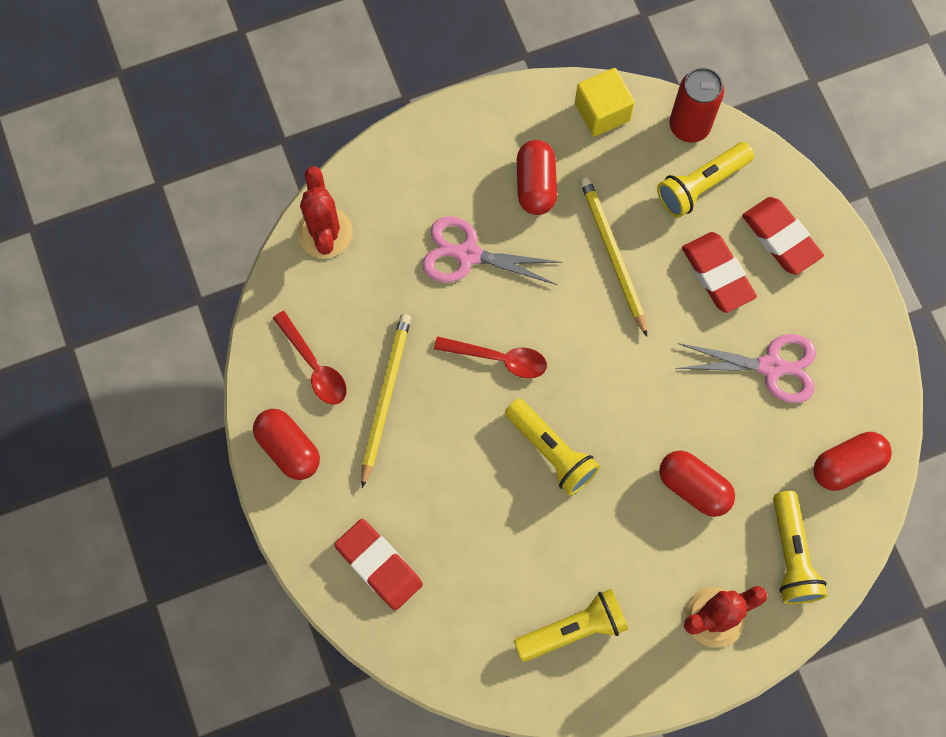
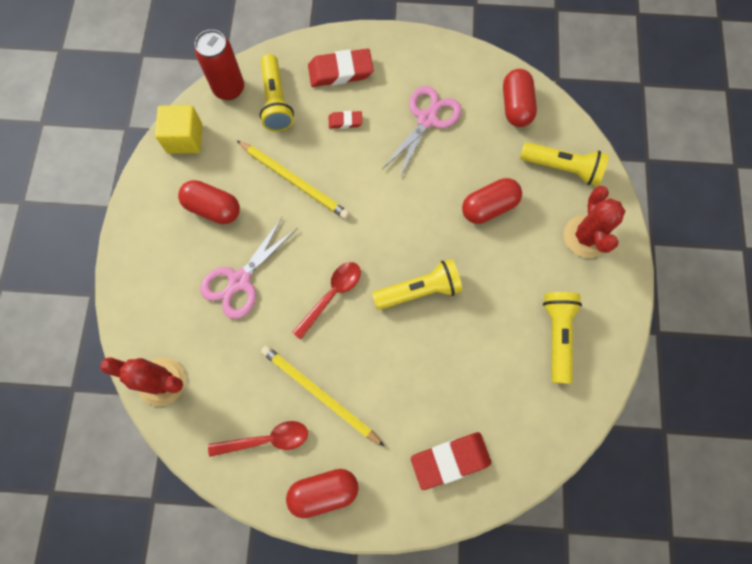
camera: 65 degrees left, 0 degrees up
(612, 254) = (294, 181): yellow pencil -> yellow pencil turned 150 degrees counterclockwise
(717, 274) = (345, 121): red eraser -> red eraser, size x0.52

